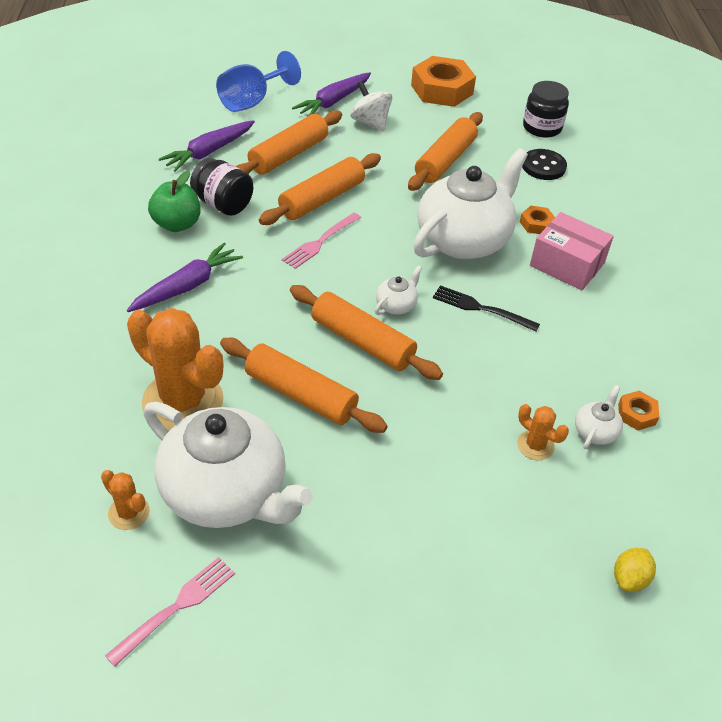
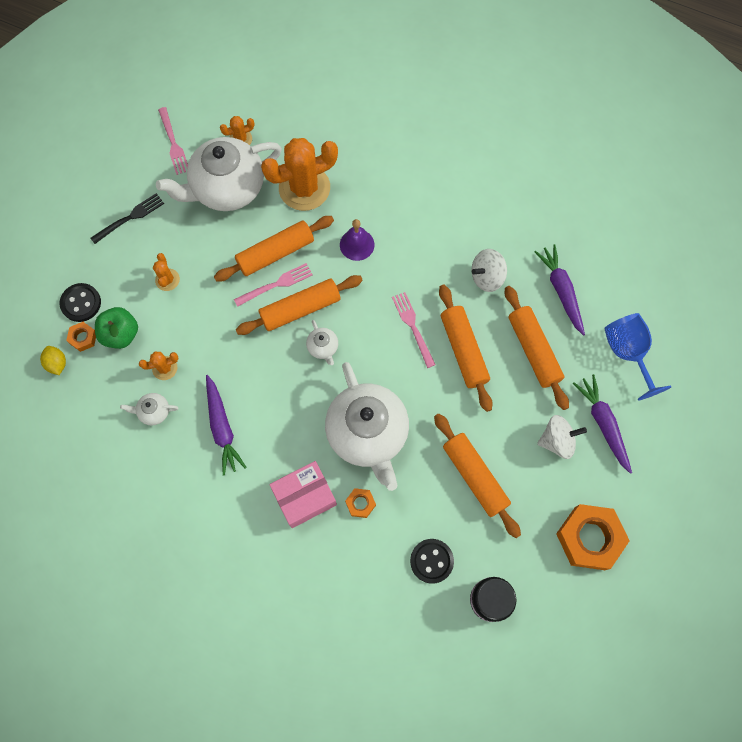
camera: 120 degrees right, 25 degrees up
(177, 224) = (476, 238): green apple -> green apple (121, 334)
(187, 286) = (405, 223): purple carrot -> purple carrot (222, 428)
(223, 204) = (487, 277): black jar -> white spinning top
(242, 320) = (357, 244): none -> purple bell
(345, 377) = (276, 284): none -> pink fork
(415, 501) = (167, 280): none -> orange cactus
(481, 308) = (291, 403): black fork -> black fork (130, 218)
(524, 597) = (81, 303): none -> black button
(595, 431) = (154, 412): white teapot -> white teapot turned 120 degrees clockwise
(636, 414) = (151, 448): orange nut -> orange nut (83, 338)

